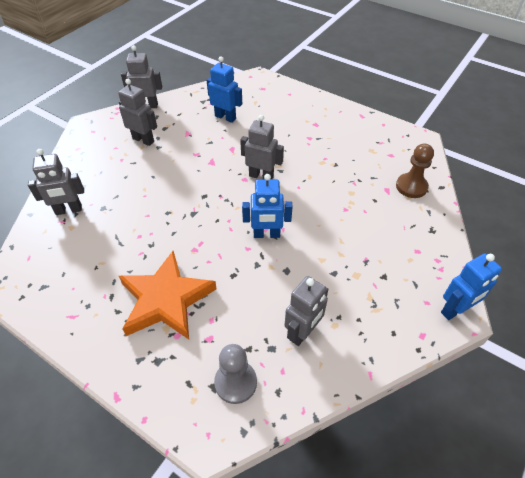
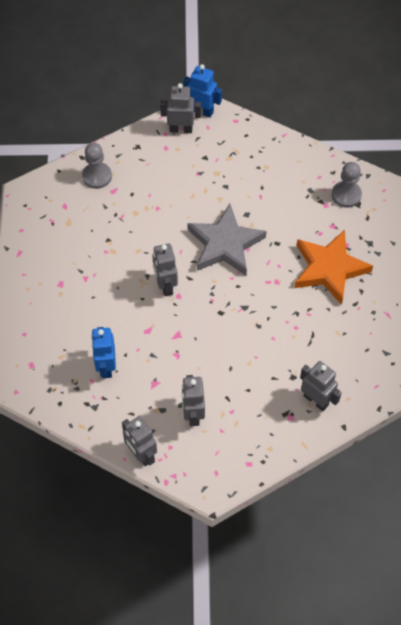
camera: 125 degrees left, 10 degrees up
(266, 234) = (225, 244): blue robot -> grey star
(303, 332) = (286, 180): grey robot -> grey robot (181, 129)
(411, 186) = (97, 176): brown pawn -> grey pawn

